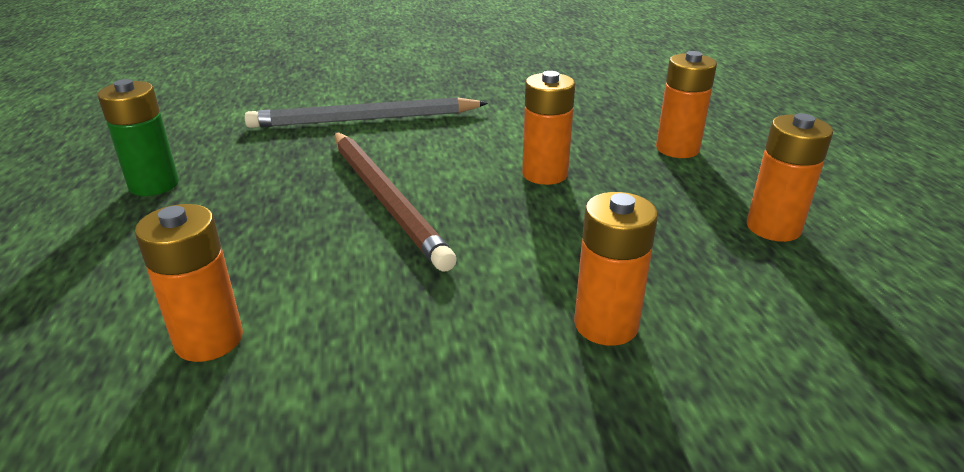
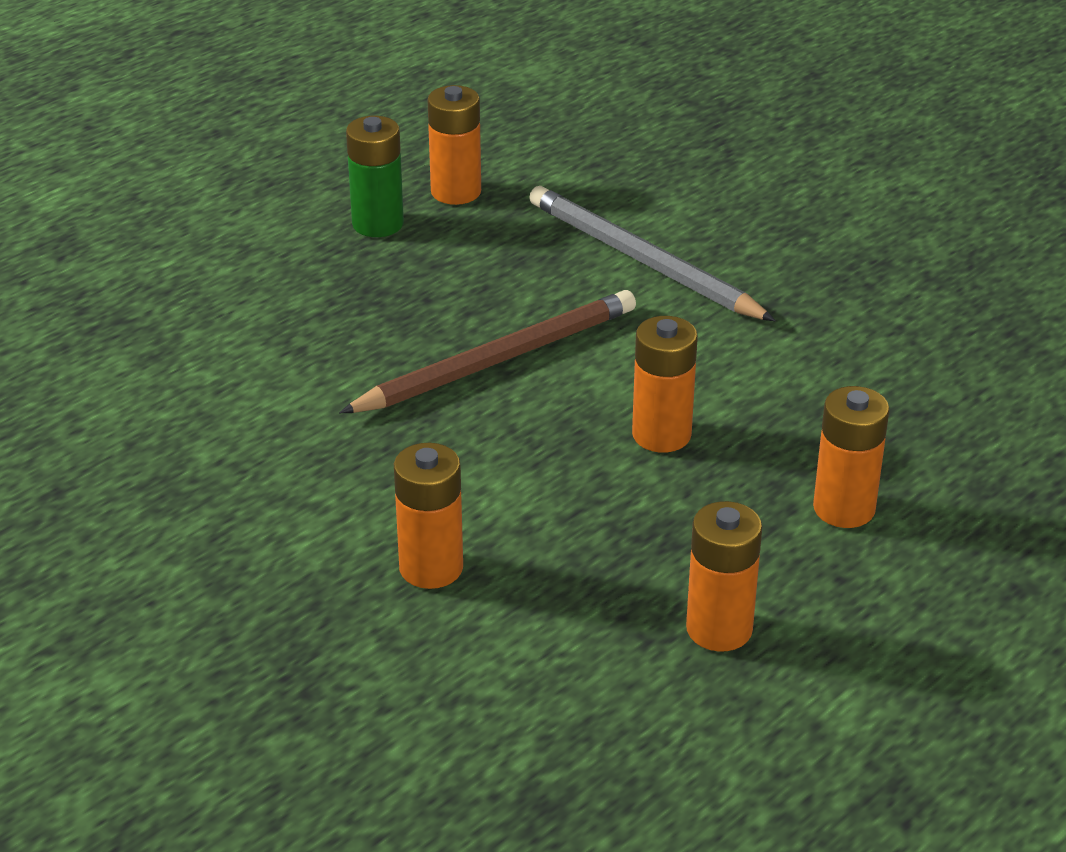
camera: 55 degrees right, 5 degrees up
(209, 340) = (225, 382): orange battery -> orange battery (456, 192)
(386, 199) = (497, 360): brown pencil -> brown pencil turned 150 degrees counterclockwise

